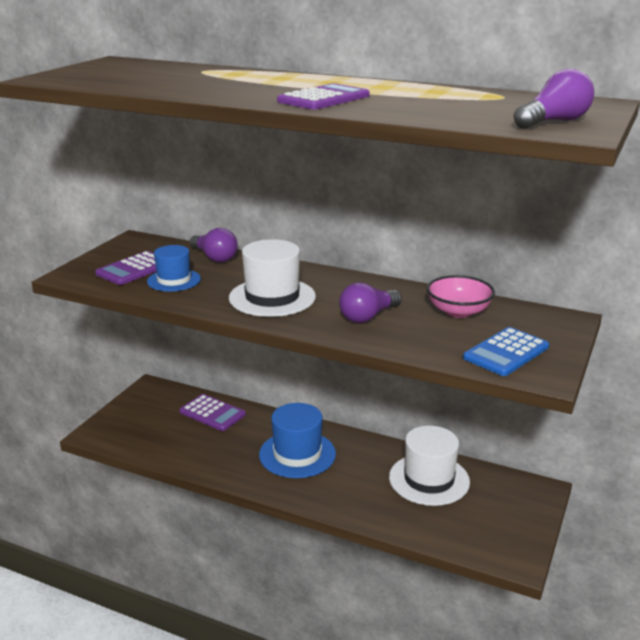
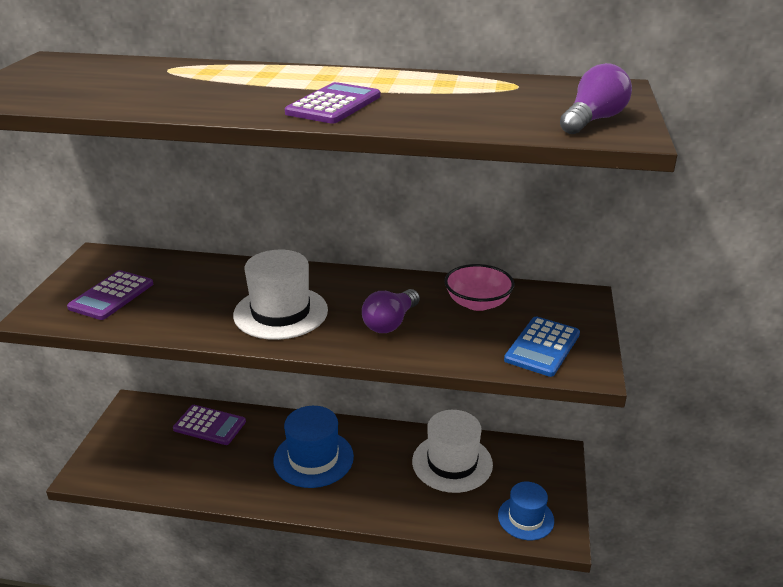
camera: 15 degrees left, 5 degrees up
(174, 280) = (163, 305): blue hat -> blue hat (525, 518)
(214, 257) = (198, 268): purple light bulb -> none

